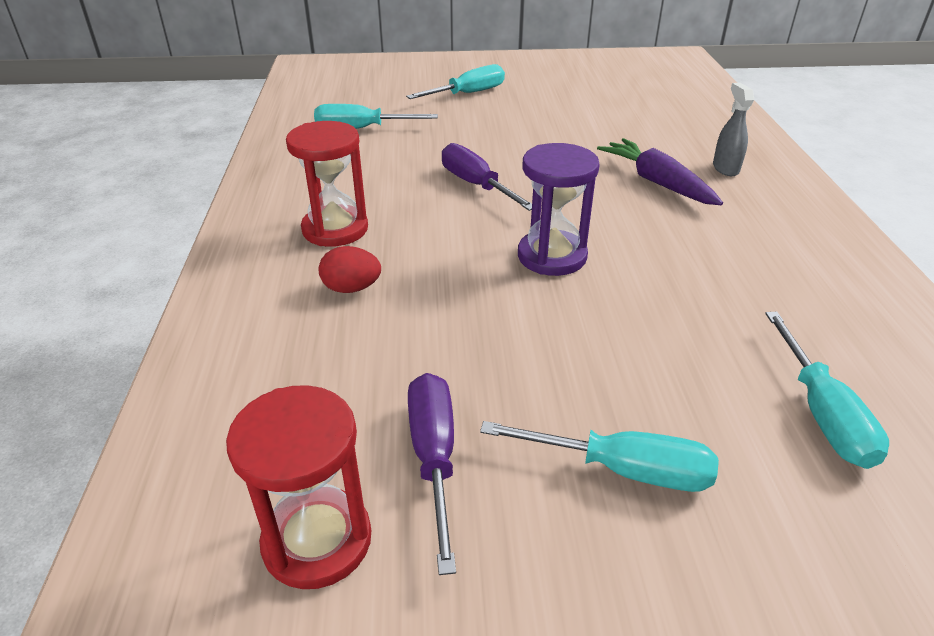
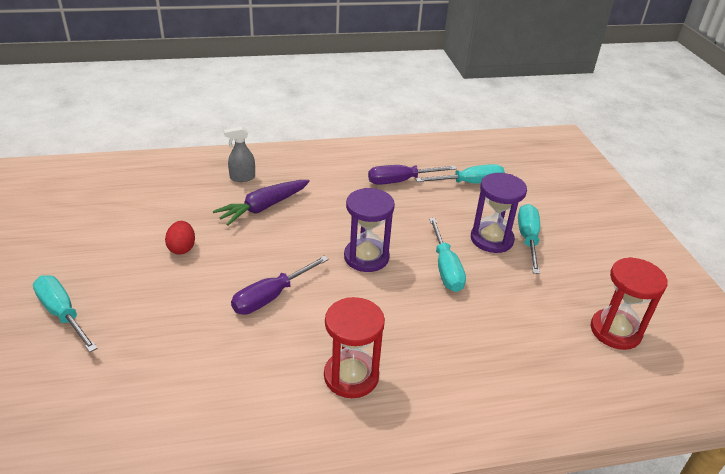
camera: 100 degrees left, 0 degrees up
(351, 288) = (427, 351): red egg -> red egg (182, 248)
(361, 129) = (144, 393): turquoise screwdriver -> turquoise screwdriver (445, 268)
(434, 457) = (550, 297): purple screwdriver -> purple screwdriver (400, 181)
(613, 408) = (491, 239): none -> purple hourglass

